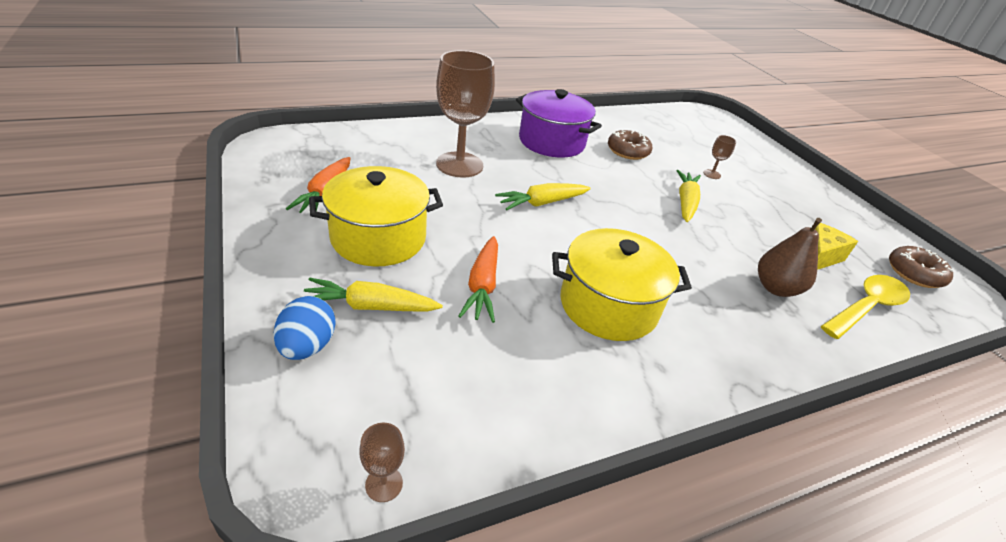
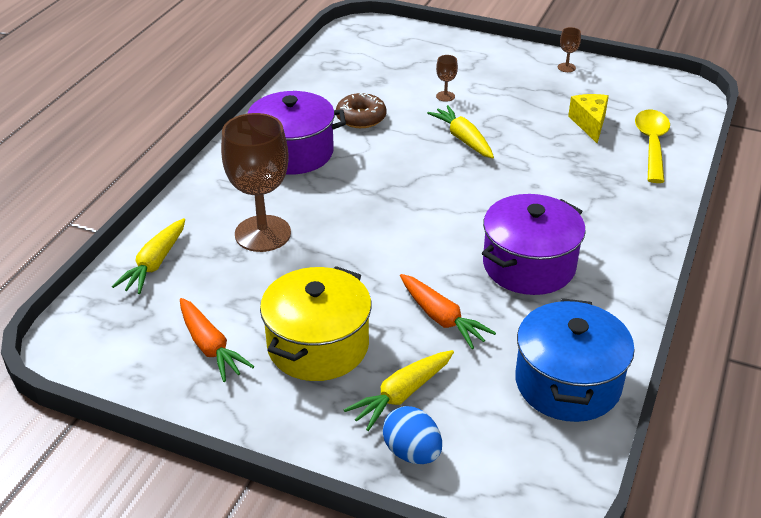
camera: 40 degrees left, 0 degrees up
(384, 484) = (576, 472): brown goblet -> brown goblet (566, 67)
(498, 409) = (567, 383): none -> blue pot
(541, 203) = (375, 219): yellow carrot -> yellow carrot (154, 264)
(608, 305) = (529, 265): yellow pot -> purple pot
(775, 288) = (595, 170): brown pear -> none
(914, 273) = (648, 95): brown donut -> none

